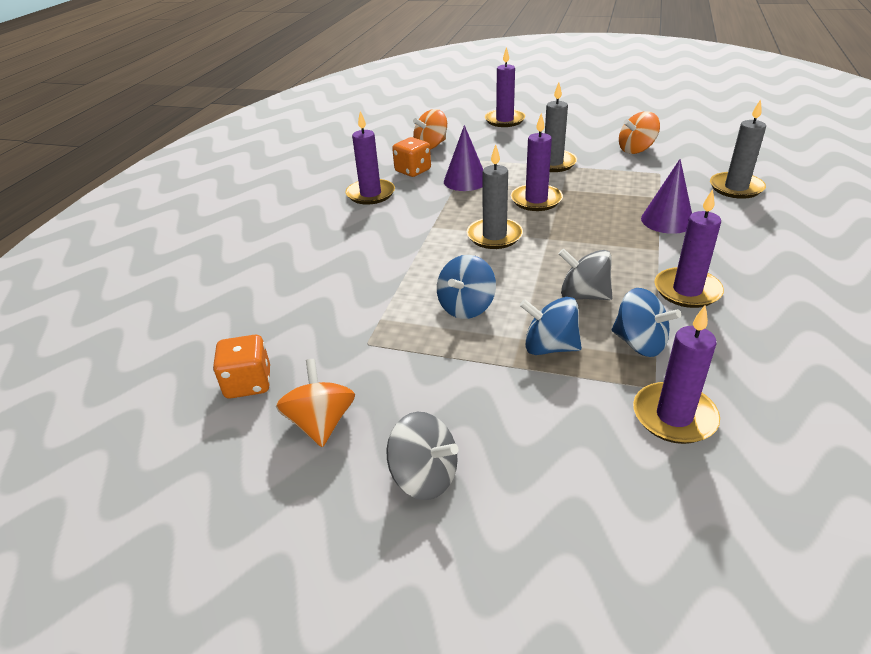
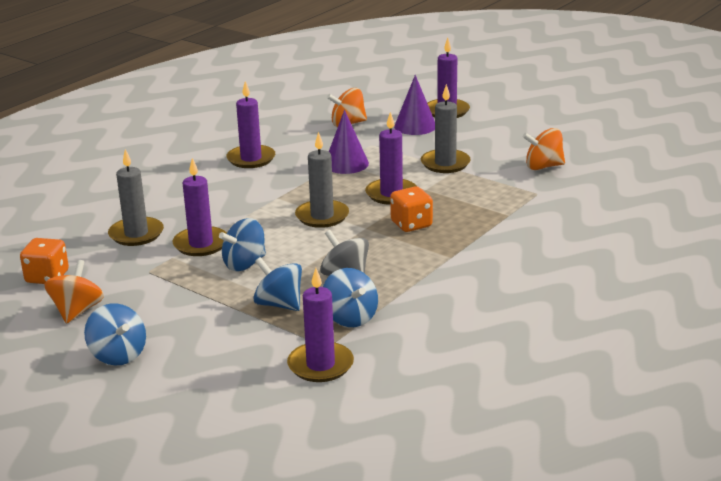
camera: 20 degrees right, 10 degrees down
(413, 171) = (308, 145): orange dice -> orange dice (411, 224)
(424, 476) = (118, 355): grey spinning top -> blue spinning top
(667, 220) = (489, 236): purple cone -> purple cone (415, 126)
(687, 290) = (434, 292): purple candle -> purple candle (201, 244)
(736, 188) = (593, 221): grey candle -> grey candle (136, 234)

